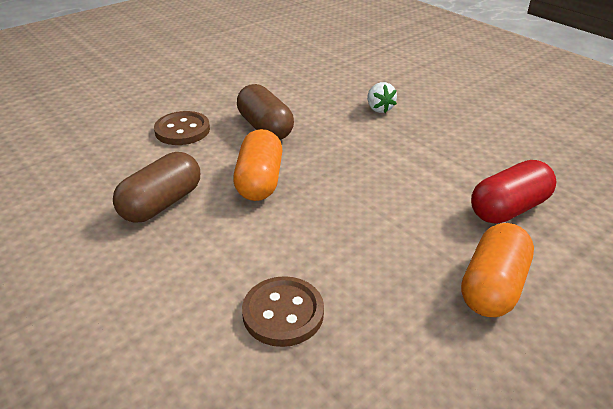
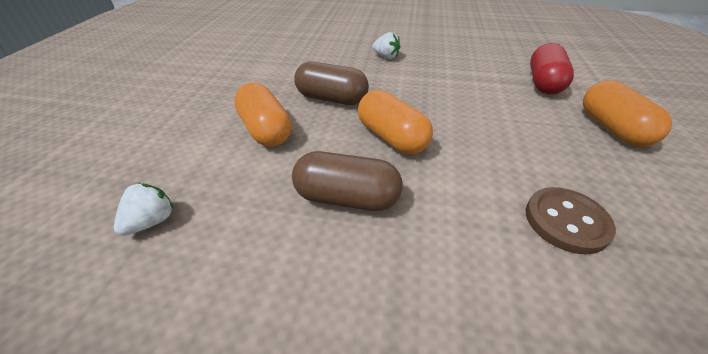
camera: 40 degrees left, 5 degrees up
(49, 156) = (152, 221): none -> white strawberry
(162, 203) = (346, 198): brown capsule -> brown capsule turned 75 degrees counterclockwise
(182, 130) = (265, 130): brown button -> orange capsule

